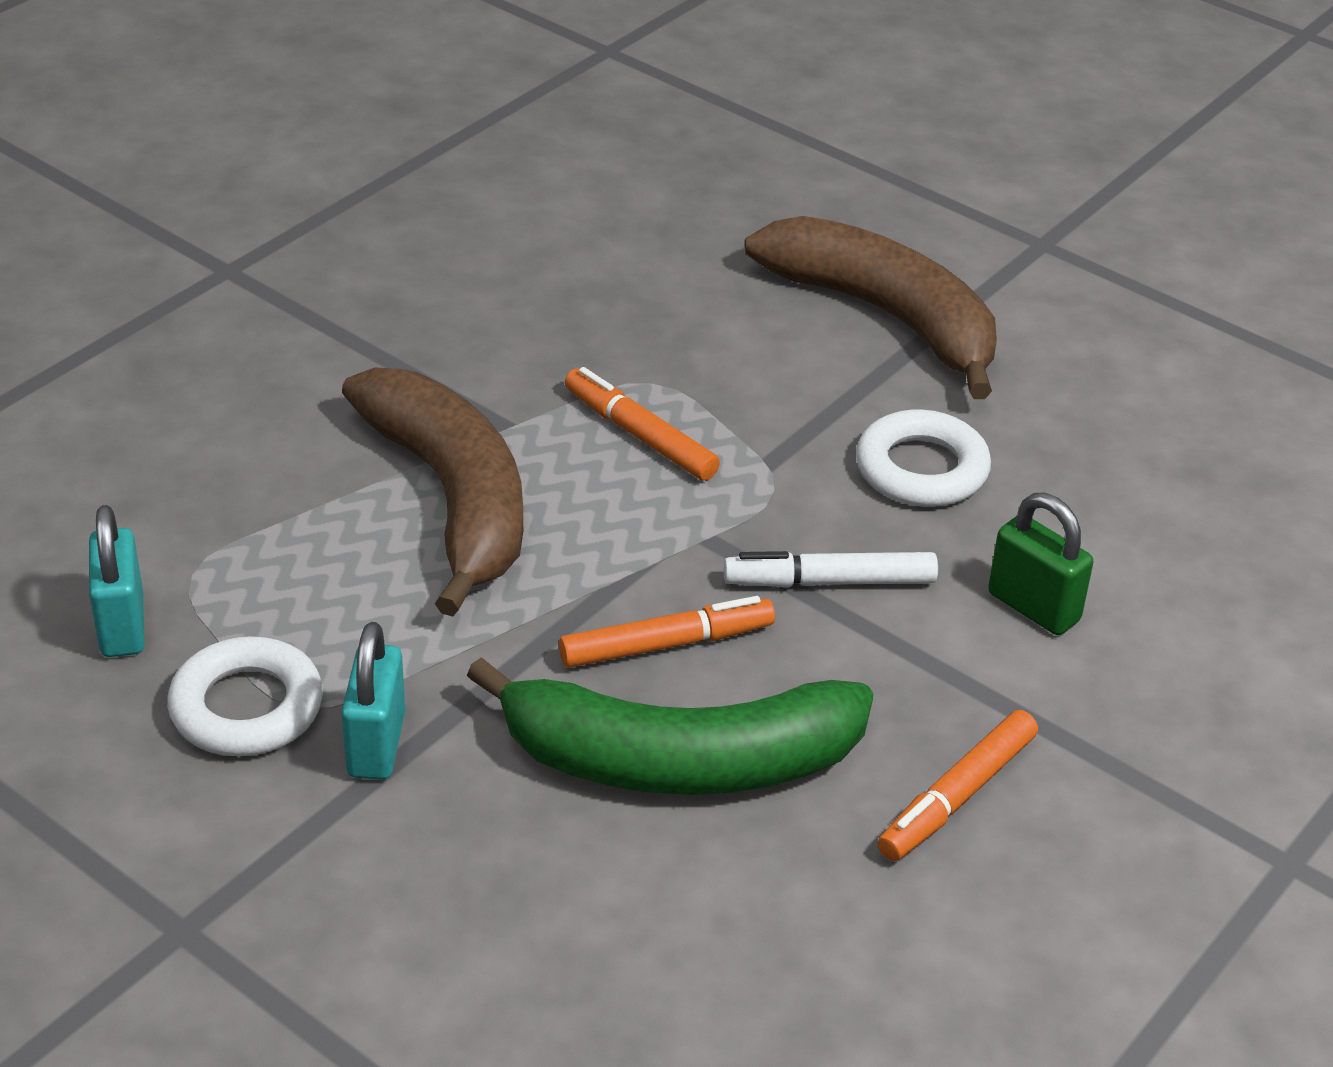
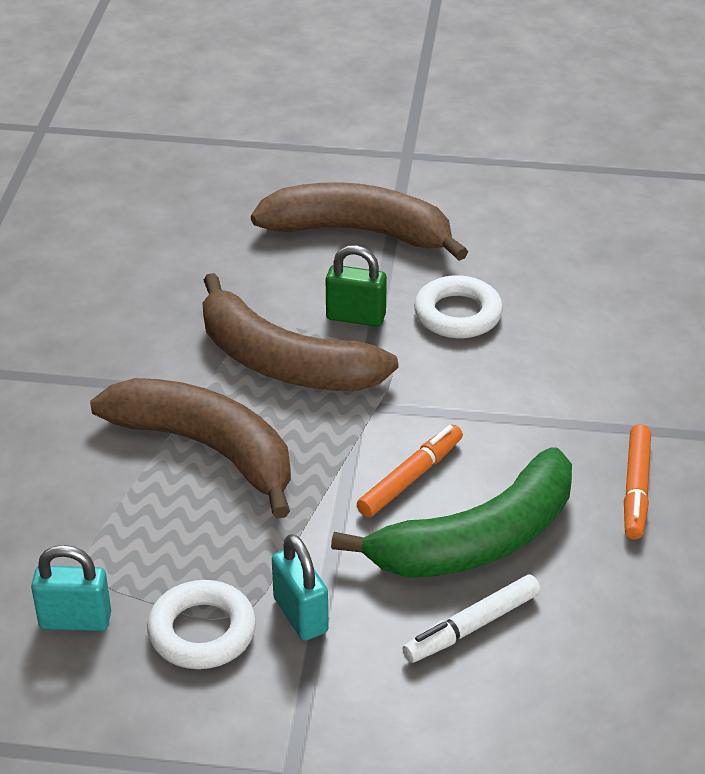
camera: 30 degrees left, 0 degrees up
(122, 625) = (75, 620): turquoise padlock -> turquoise padlock turned 45 degrees counterclockwise
(640, 435) = (283, 362): orange marker -> brown banana
(830, 582) = (466, 401): white marker -> white marker (472, 627)
(1033, 607) = (583, 366): green padlock -> green padlock (356, 317)

